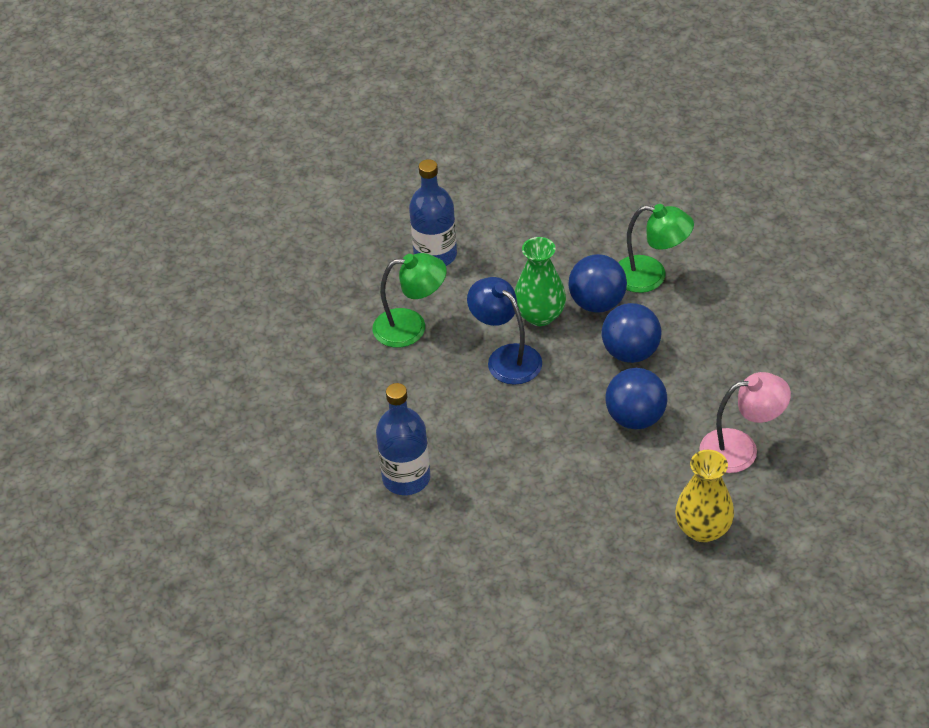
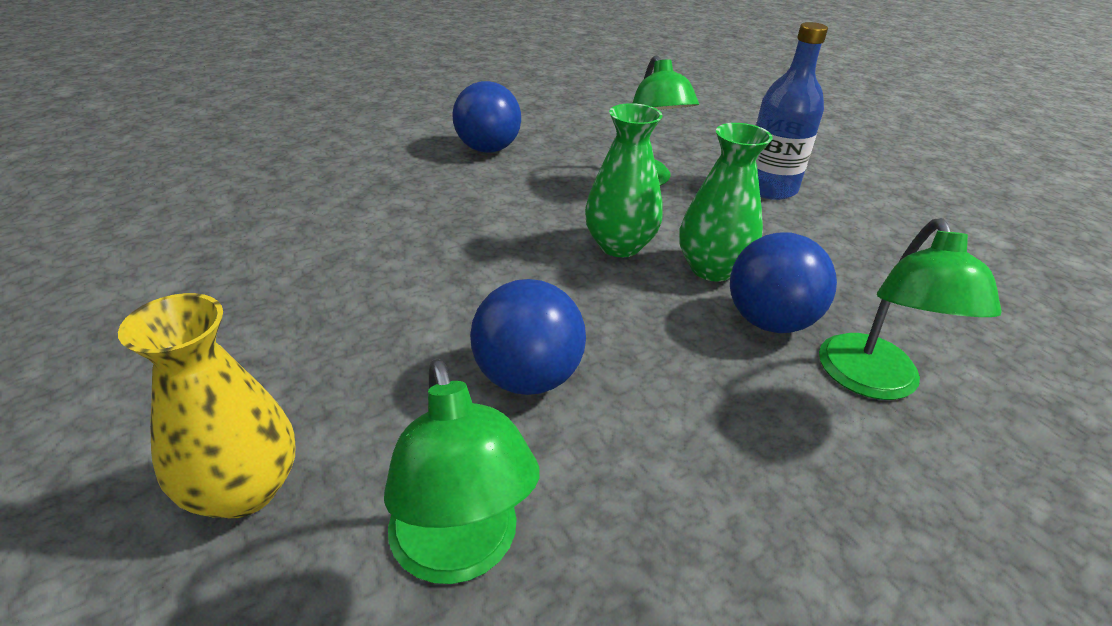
camera: 75 degrees right, 10 degrees down
(406, 478) = (406, 190): blue bottle -> none
(506, 357) = (619, 245): blue lamp -> green vase
(630, 352) = (677, 365): blue ball -> blue ball (487, 149)
(740, 449) = (460, 551): pink lamp -> green lamp

